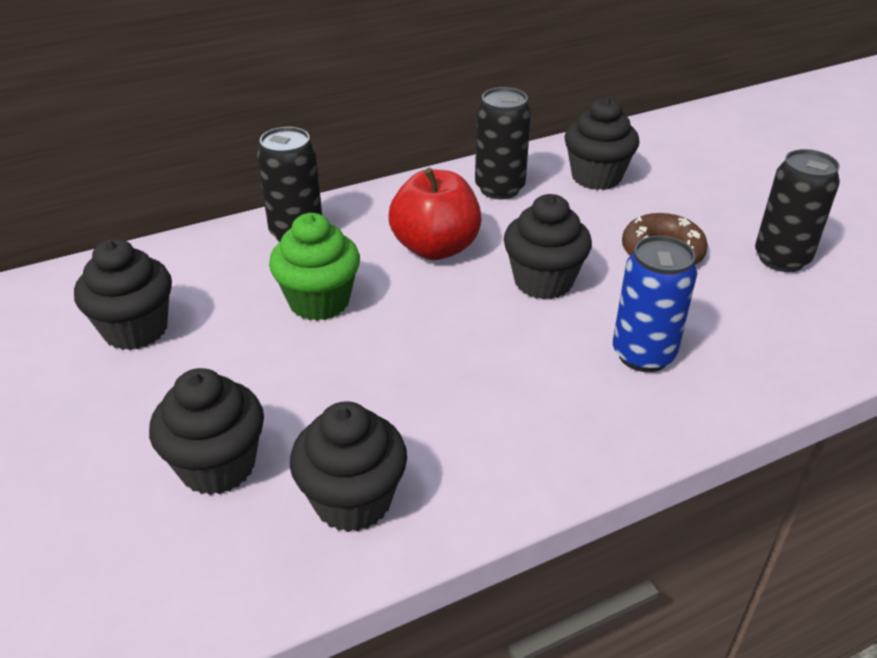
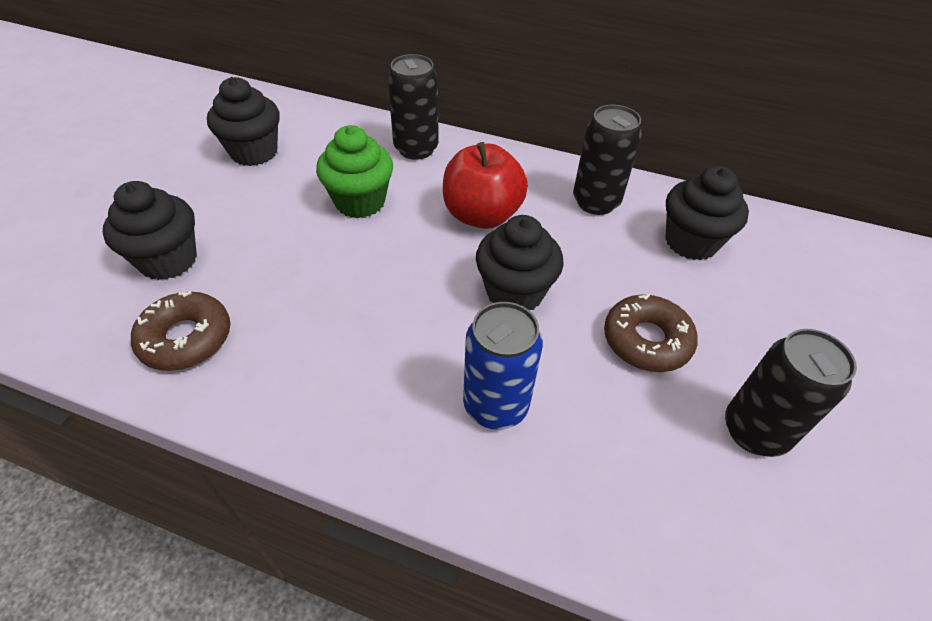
camera: 45 degrees right, 10 degrees up
(353, 501) = (186, 338): black cupcake -> brown donut

